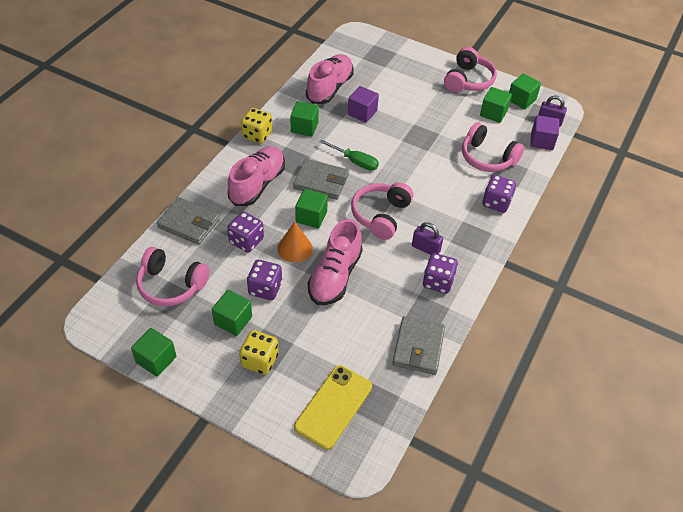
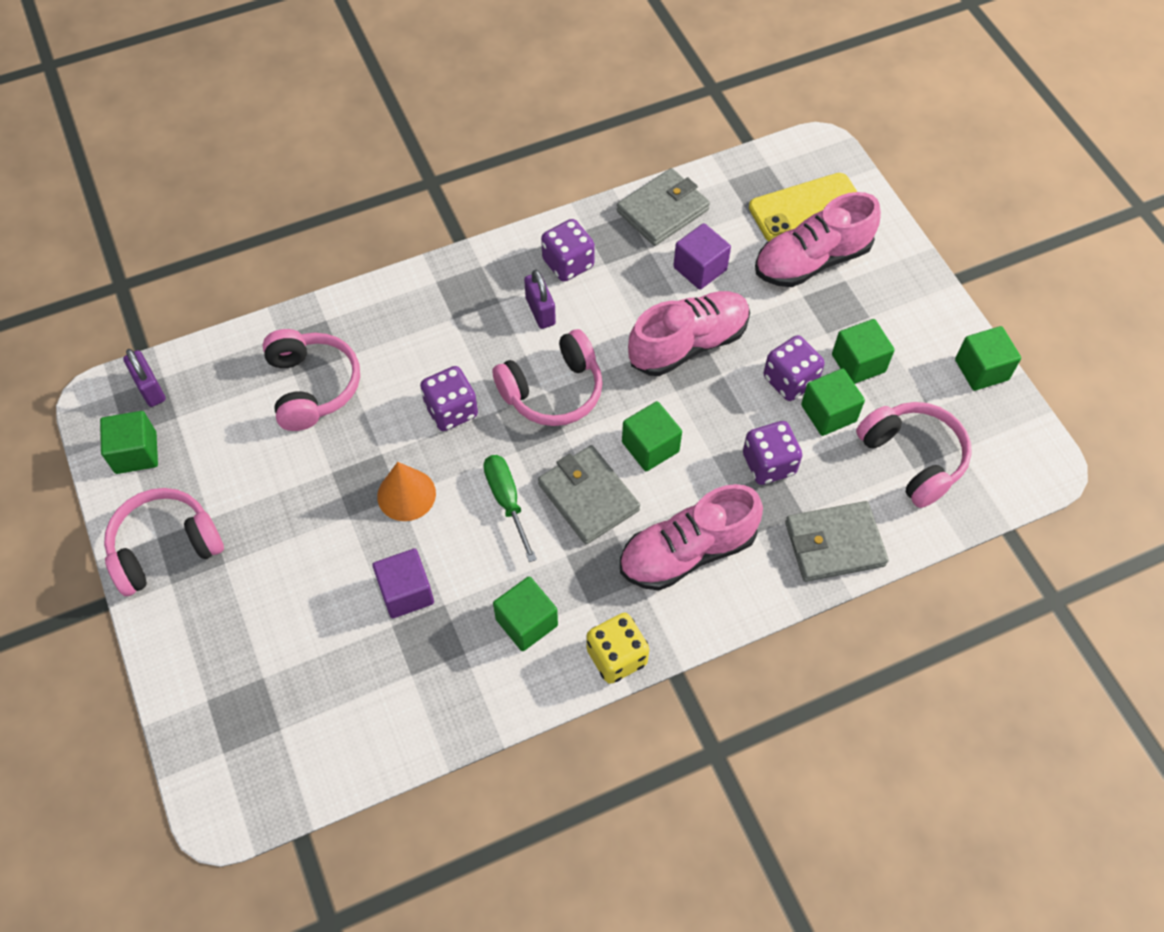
camera: 140 degrees left, 10 degrees up
(189, 223) = (834, 544): grey wallet -> grey wallet turned 75 degrees counterclockwise
(259, 360) = (856, 299): yellow dice -> none
(295, 248) = (710, 413): orange cone -> orange cone (406, 494)
(329, 88) = (408, 688): pink shoe -> pink shoe (812, 261)
(493, 113) = (209, 456): green cube -> green cube (828, 413)
(496, 202) = (382, 315): purple dice -> purple dice (451, 410)
(542, 141) = (204, 364): purple cube -> purple cube (700, 268)

